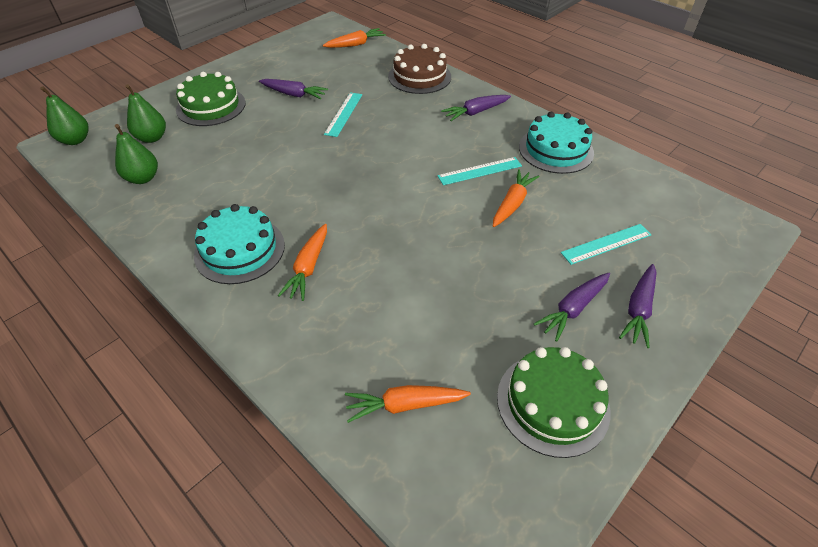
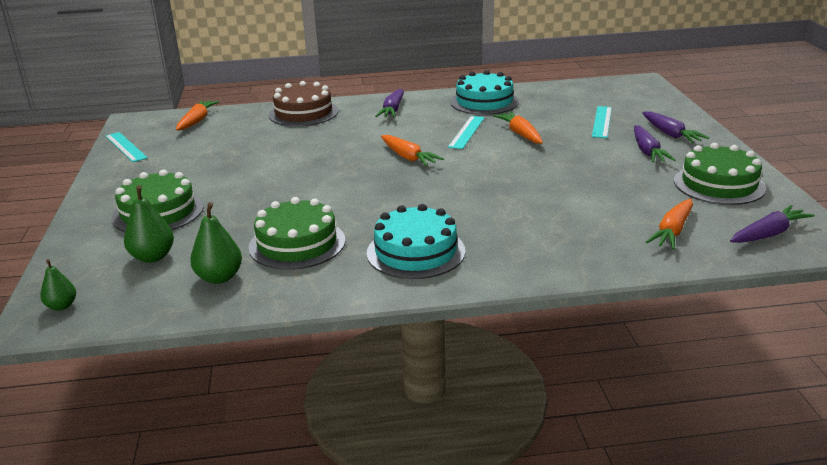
camera: 50 degrees left, 20 degrees down
(75, 140) = (62, 306): green pear -> green pear, size x0.63
(211, 185) = (297, 243): none -> green cake
(294, 94) = (222, 168): purple carrot -> purple carrot (768, 234)
(308, 267) = (482, 227): orange carrot -> orange carrot (408, 157)
(344, 114) = (298, 156): turquoise ruler -> turquoise ruler (125, 147)

